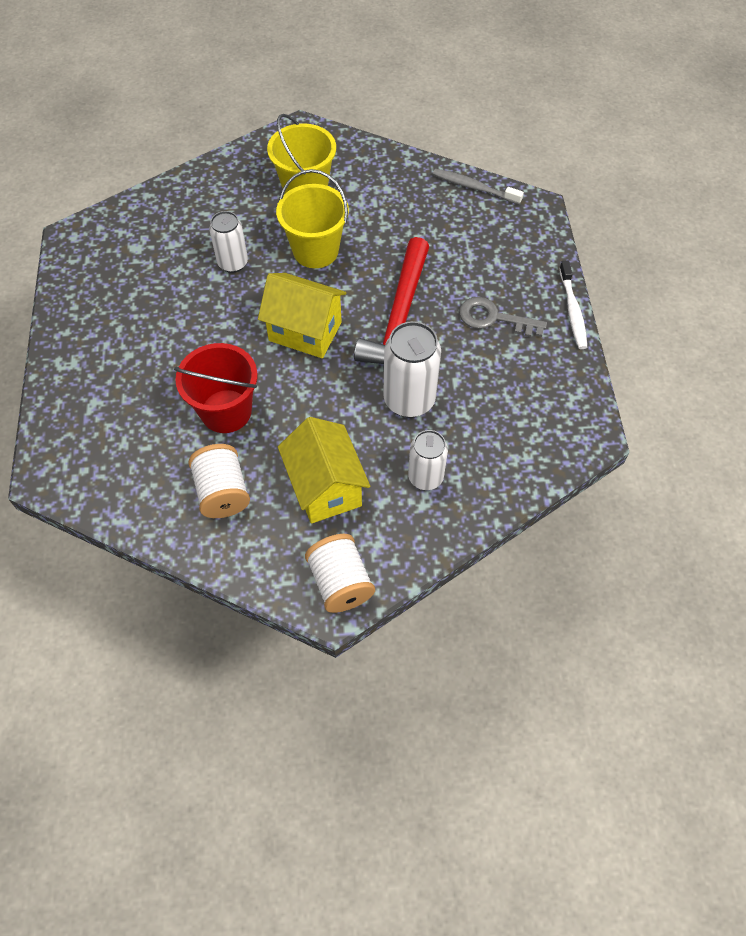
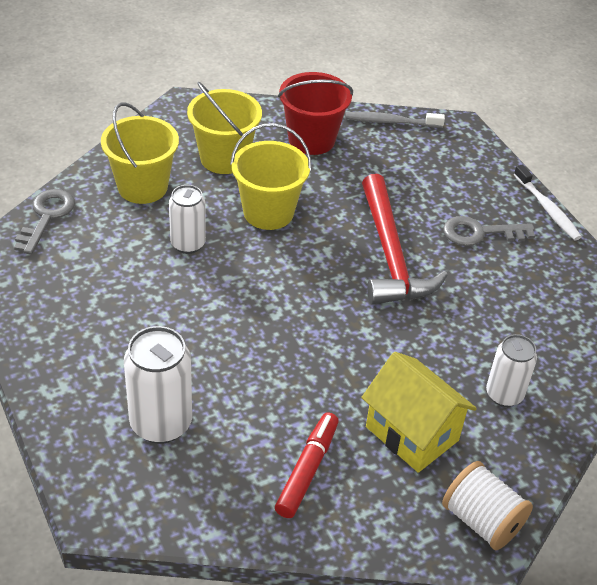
camera: 25 degrees left, 15 degrees down
(133, 210) = (46, 217): none -> grey key
(222, 492) = (307, 470): white spool -> red marker
(223, 201) = (142, 187): none -> yellow bucket
(226, 411) = (264, 389): red bucket -> red bucket (311, 140)
(305, 331) = (302, 290): yellow house -> none
(409, 400) = (445, 327): white can -> white can (161, 423)

